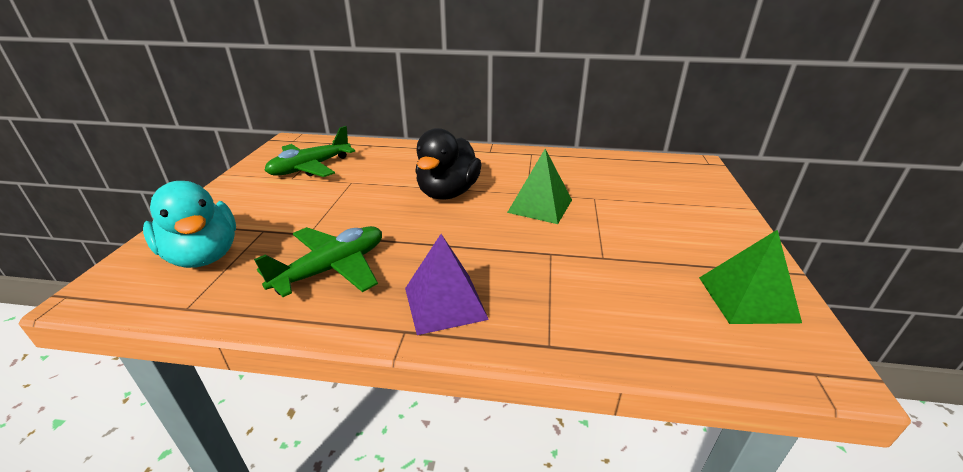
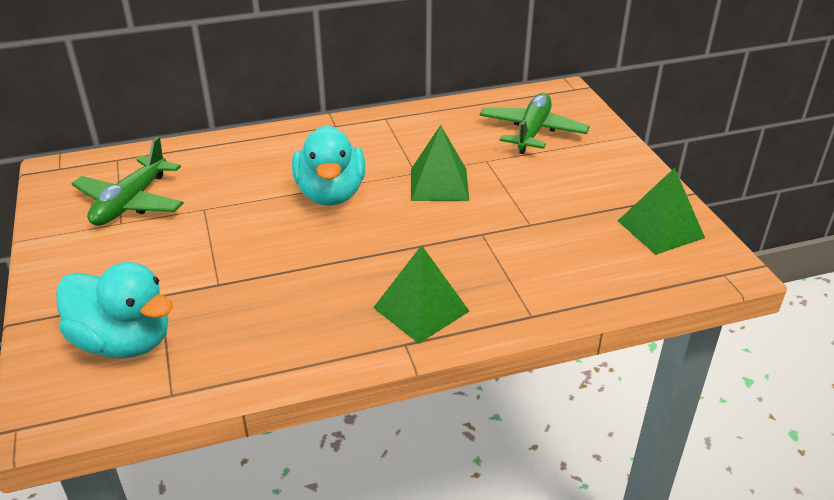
camera: 25 degrees left, 5 degrees up
(332, 269) = (283, 312): green plane -> green plane (532, 132)
(445, 303) = (421, 309): purple pyramid -> green pyramid
(448, 193) = (331, 194): black duck -> turquoise duck

